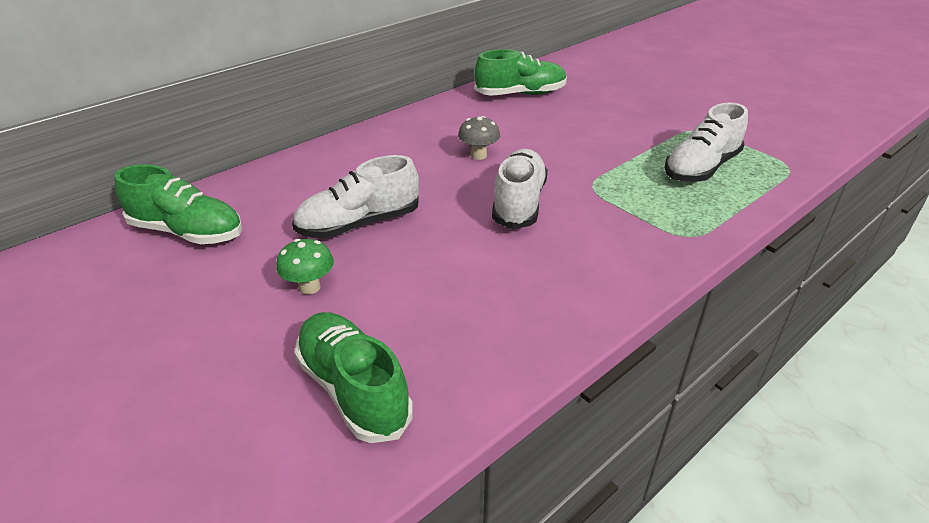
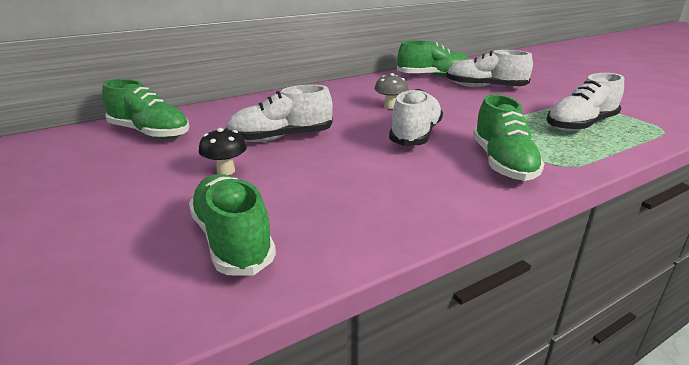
camera: 10 degrees right, 10 degrees down
(309, 287) = (226, 171): green mushroom -> black mushroom
(586, 110) = (485, 87): none -> white shoe
(623, 239) = (502, 163): none -> green shoe

